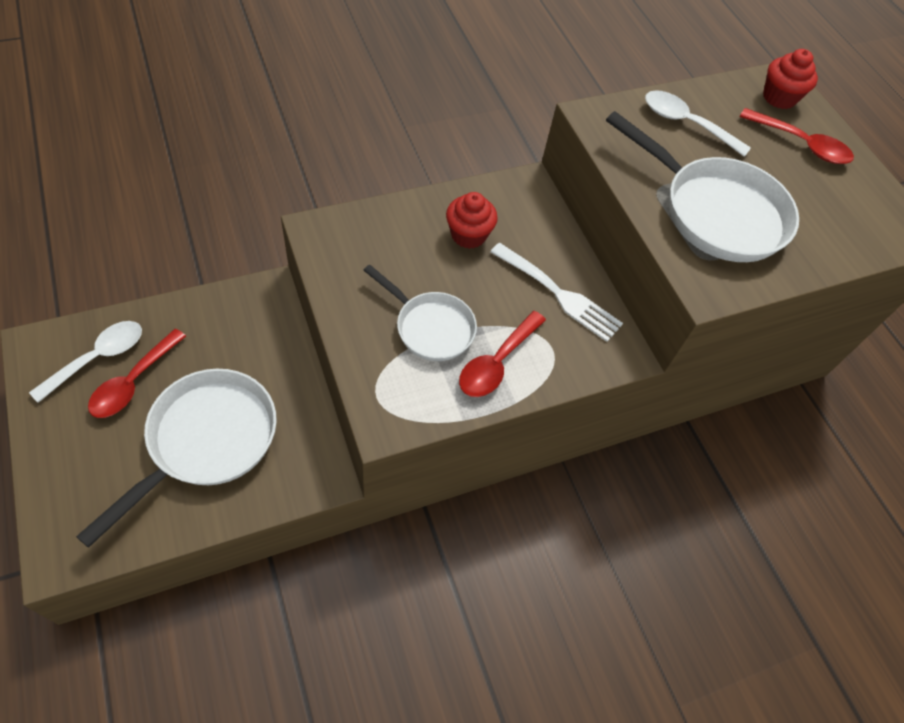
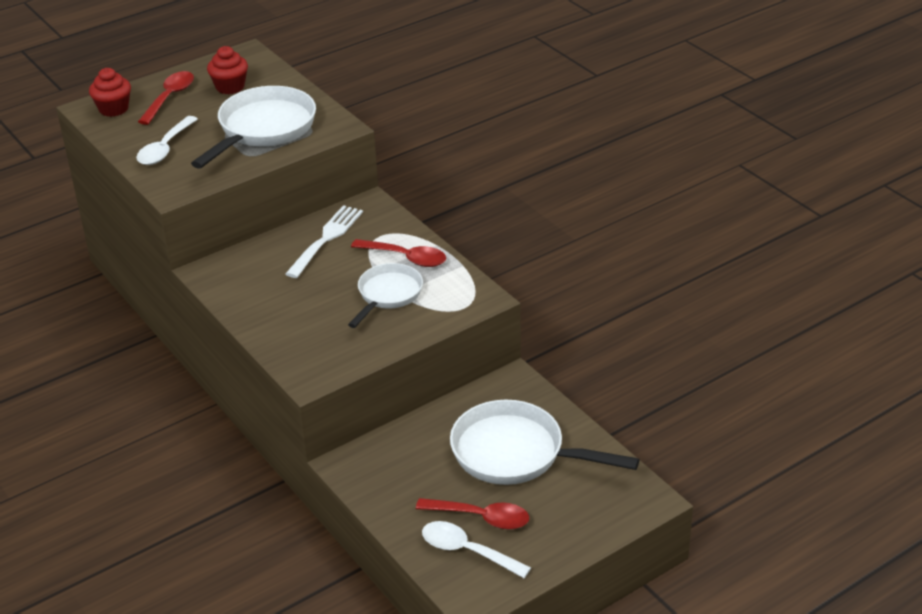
camera: 95 degrees left, 20 degrees down
(468, 235) = (281, 293): red cupcake -> red cupcake (230, 87)

